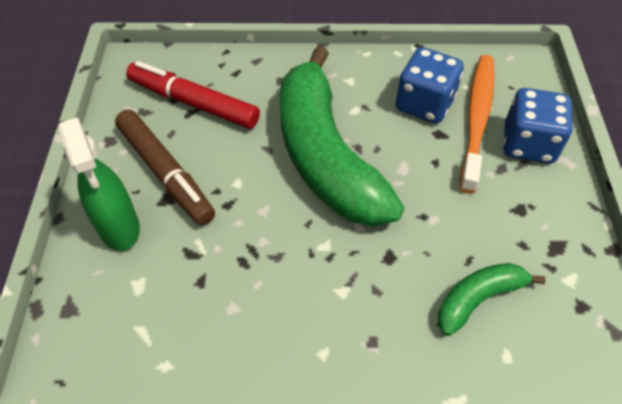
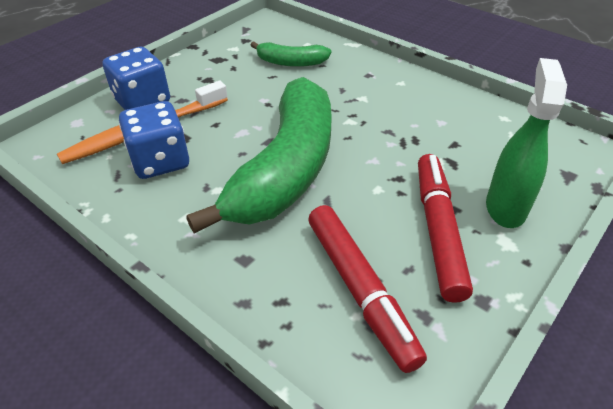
camera: 140 degrees left, 10 degrees down
(166, 173) = (438, 230): brown marker -> red marker

